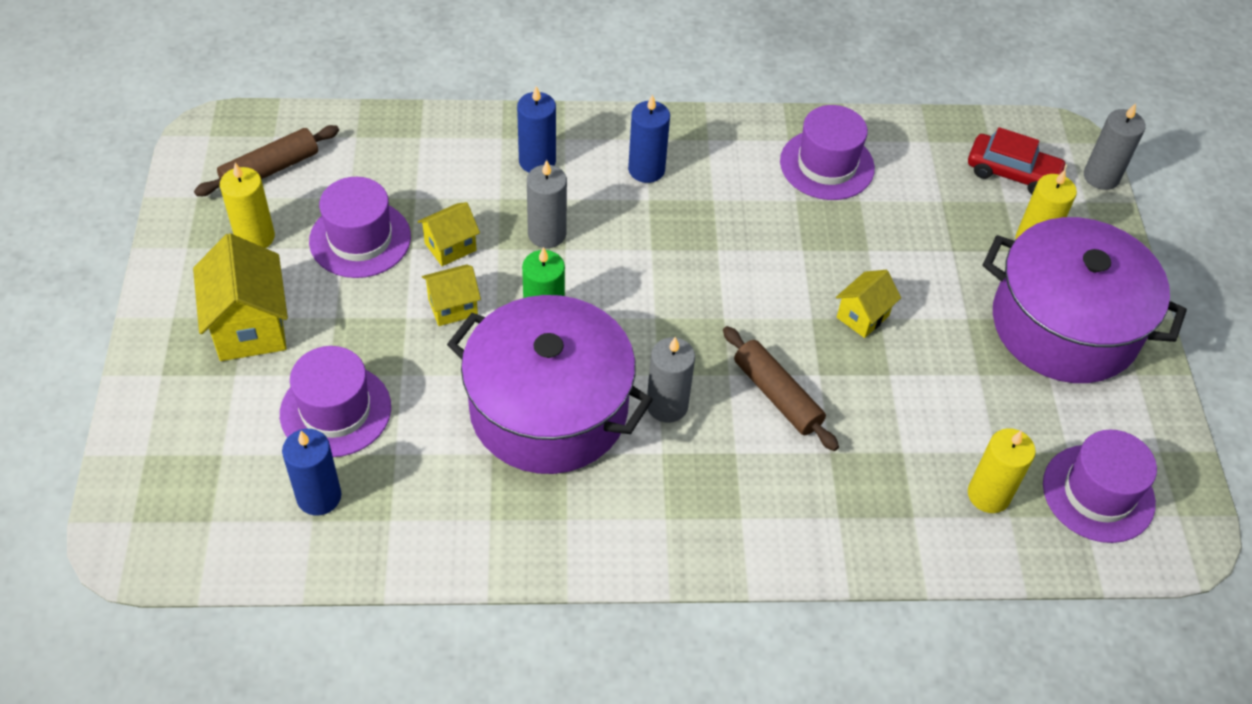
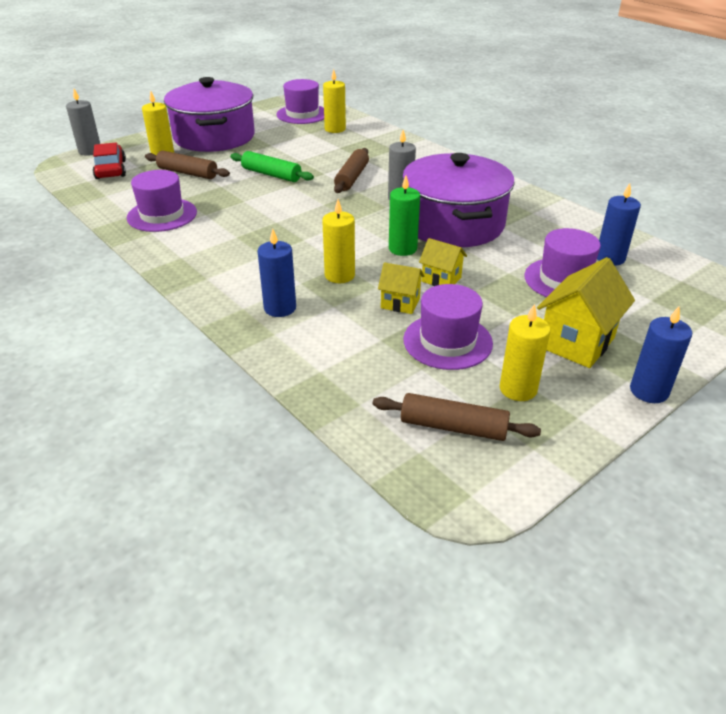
camera: 125 degrees left, 15 degrees down
(547, 234) = (339, 275): grey candle -> yellow candle
(646, 169) = (237, 266): blue candle -> blue candle (649, 391)
(862, 316) = (271, 174): yellow house -> green rolling pin
(940, 238) = (187, 173): none -> brown rolling pin

